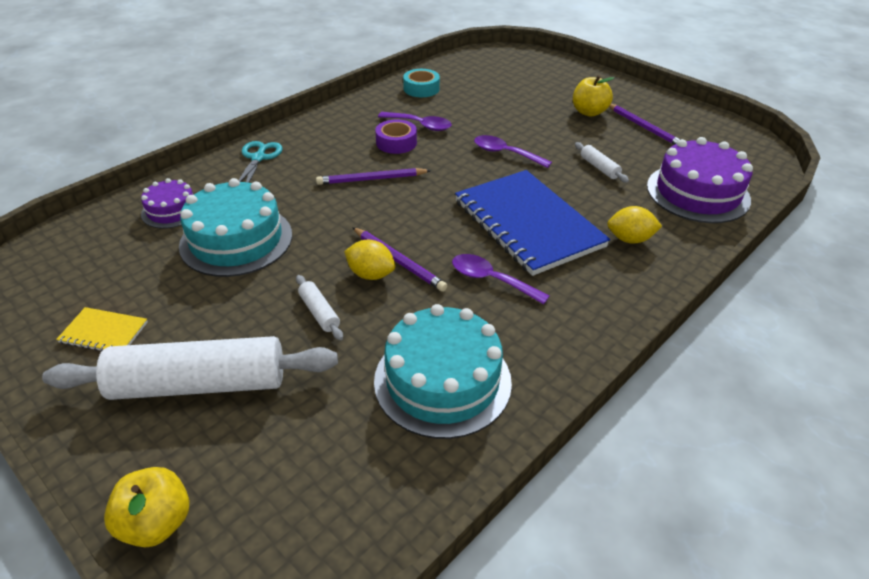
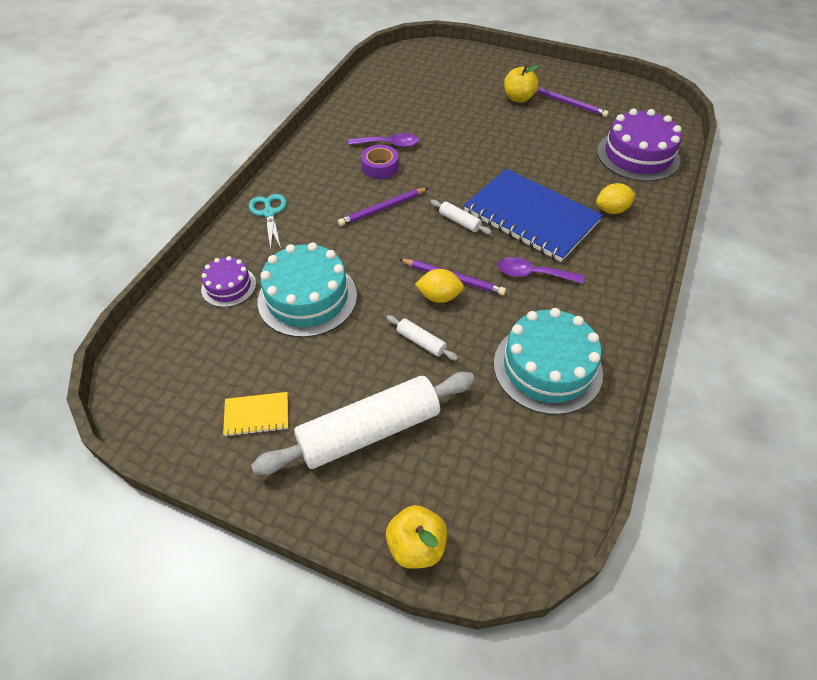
camera: 20 degrees left, 10 degrees up
(421, 89) = (366, 106): turquoise tape -> none
(505, 153) = (476, 155): purple spoon -> none
(599, 167) = (555, 150): white rolling pin -> white rolling pin (459, 221)

